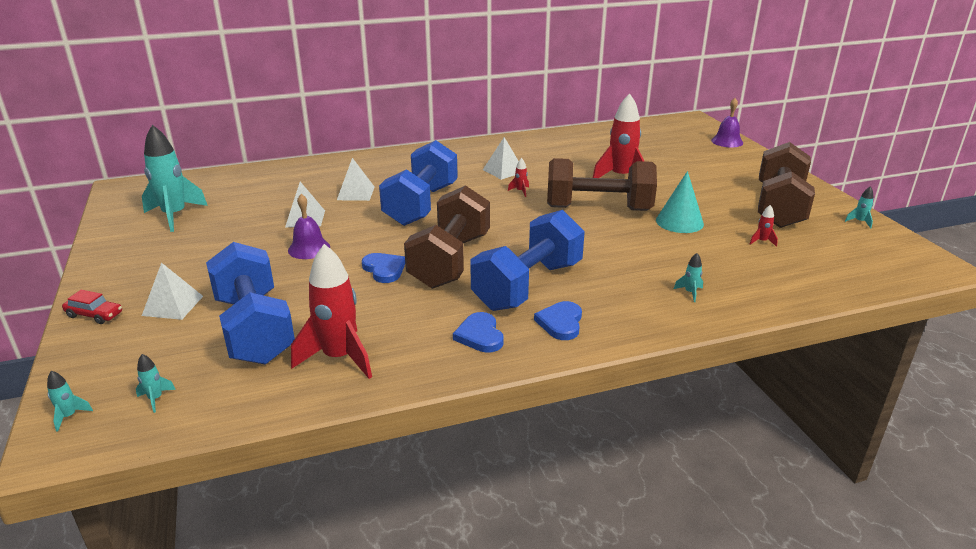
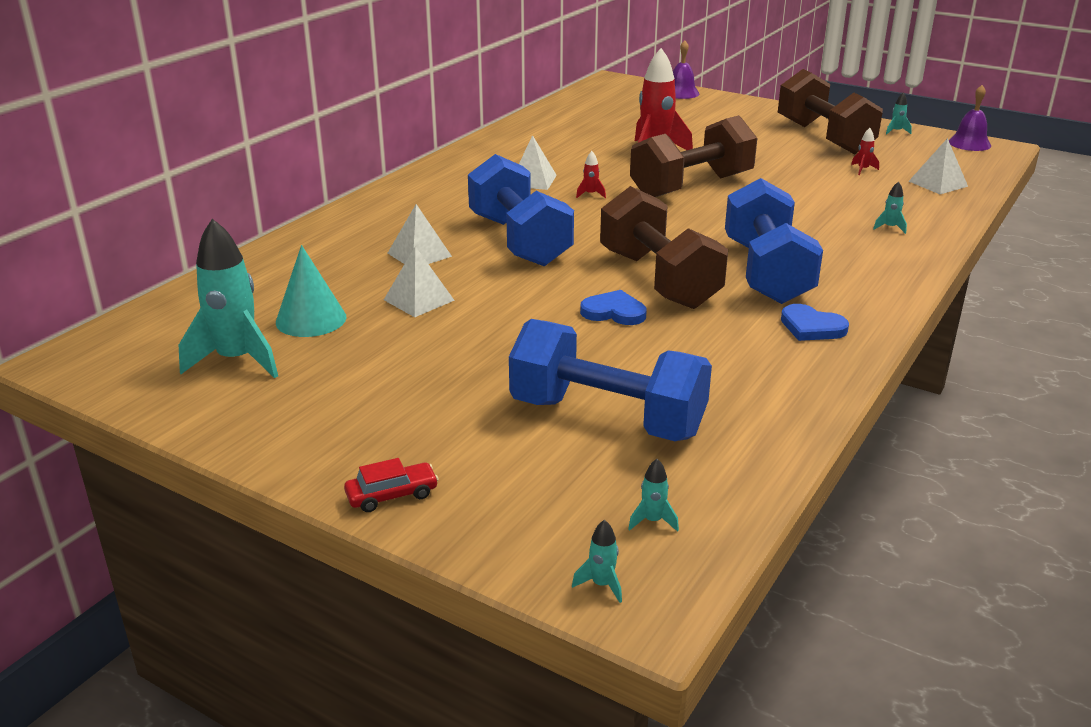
camera: 40 degrees left, 0 degrees up
(173, 305) = (466, 441): white pyramid -> white pyramid (938, 183)
(309, 248) = (492, 326): purple bell -> purple bell (969, 143)
(339, 358) = (739, 400): red rocket -> none
(560, 323) = (849, 289): blue heart -> none
(679, 222) = (776, 175): turquoise cone -> turquoise cone (311, 319)

